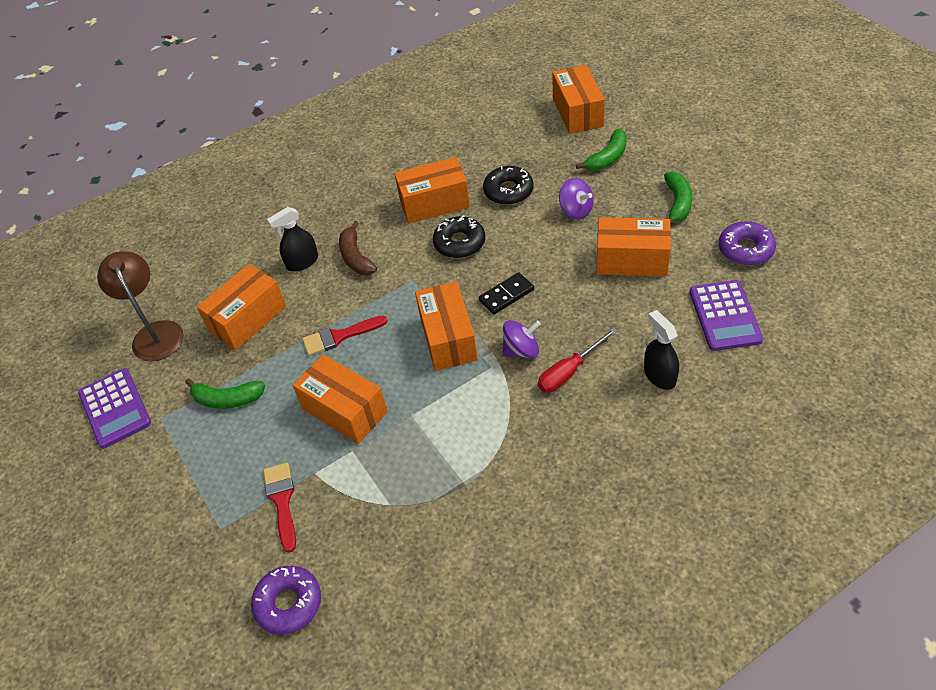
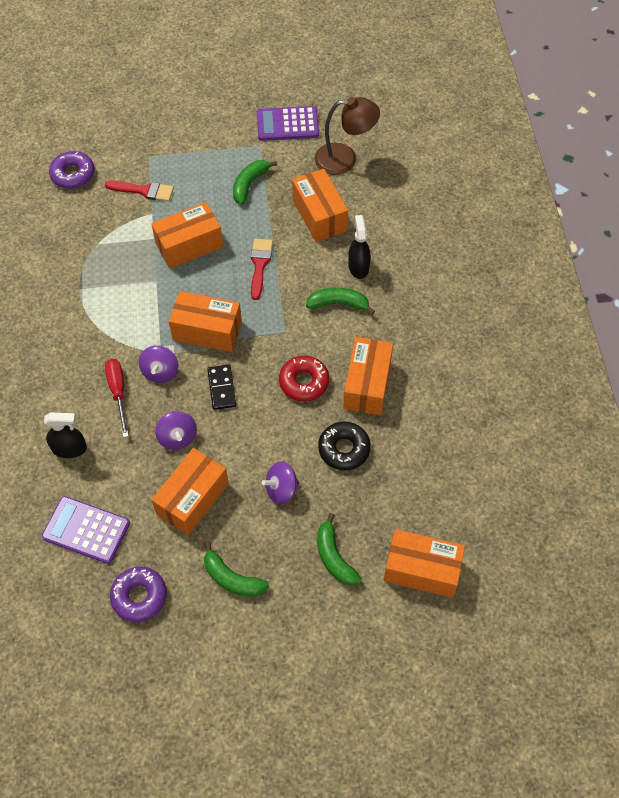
camera: 110 degrees right, 10 degrees up
(355, 257) = (338, 304): brown banana -> green banana
(459, 243) = (304, 382): black donut -> red donut
(582, 300) = (177, 437): none -> purple spinning top

